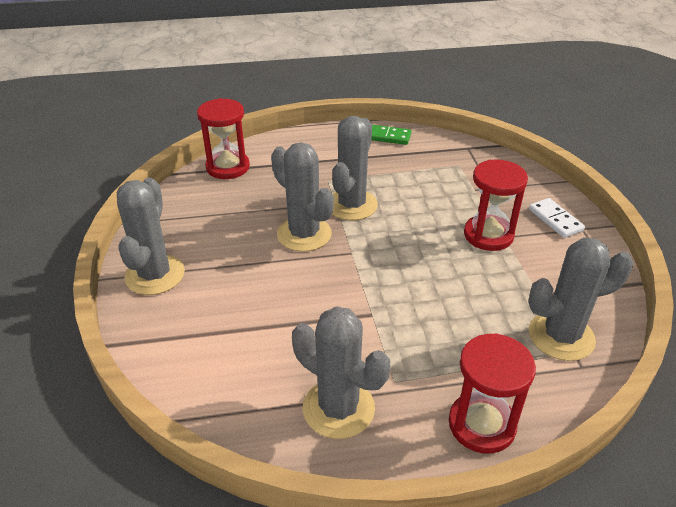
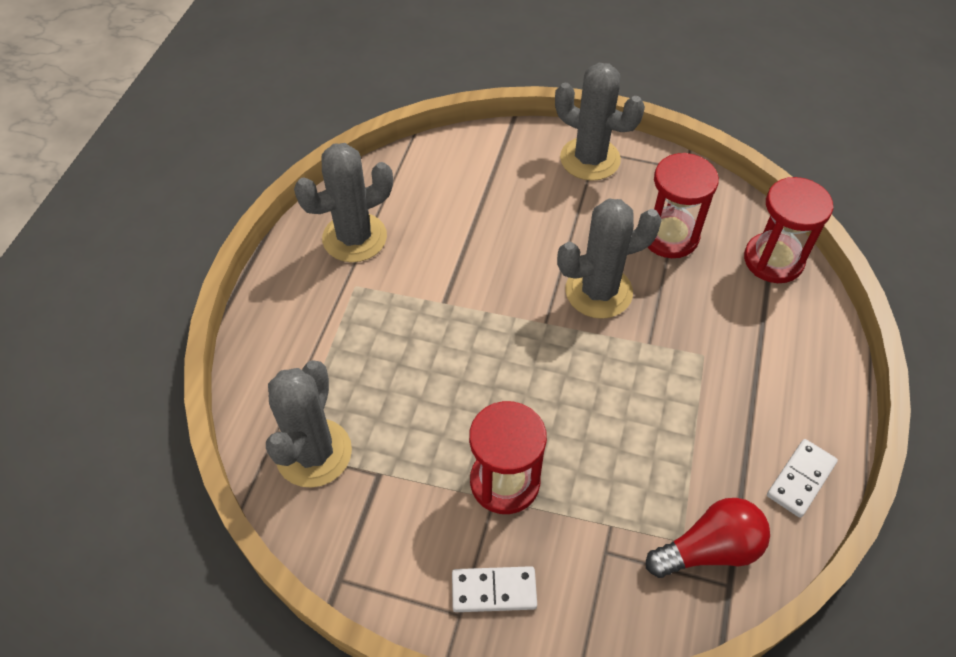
camera: 115 degrees right, 15 degrees up
(351, 205) = (635, 359): grey cactus -> none
(387, 136) = (801, 479): green domino -> white domino
(455, 156) = (709, 549): none -> red light bulb
(481, 424) = (272, 326): red hourglass -> red hourglass (669, 236)

